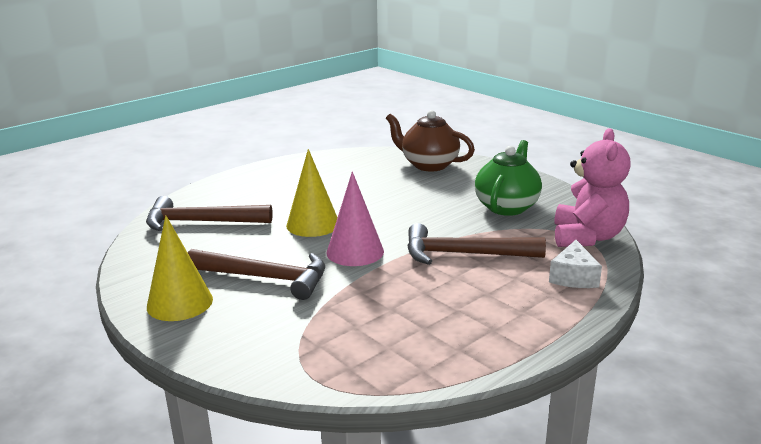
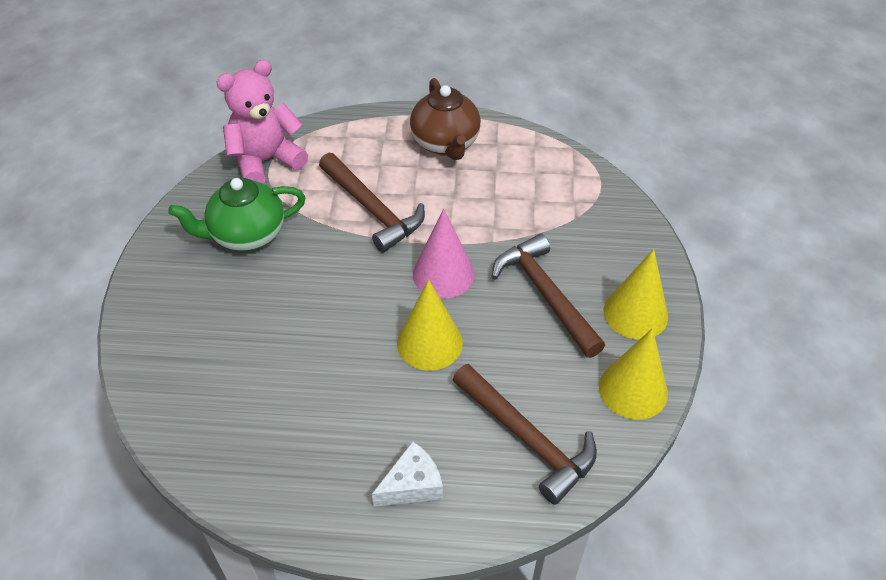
camera: 135 degrees left, 25 degrees up
(147, 267) = (633, 389): none -> yellow cone
(429, 165) = (180, 363): brown teapot -> brown teapot (445, 143)
(573, 277) = (345, 140): white cheese -> white cheese (412, 485)

